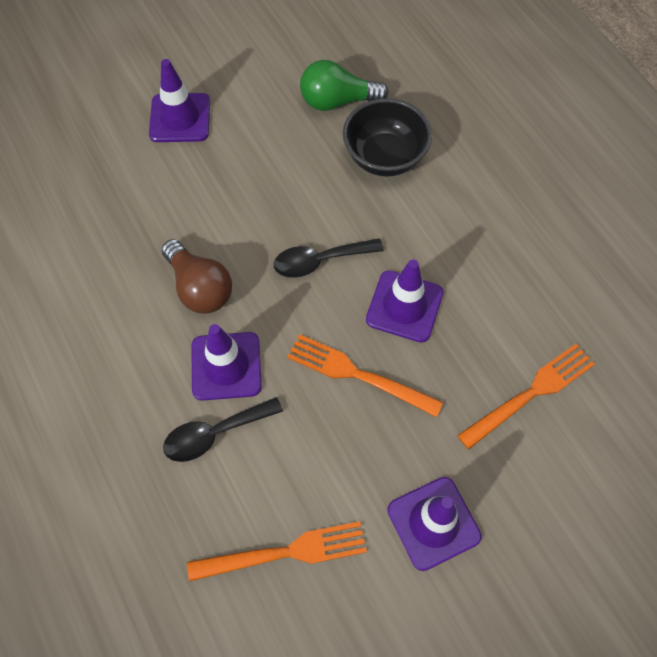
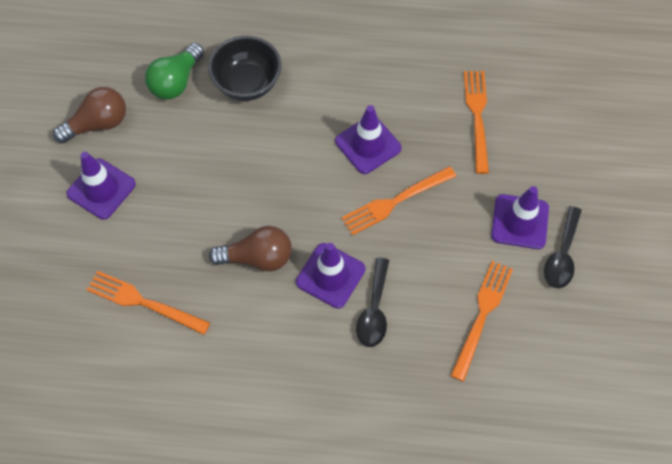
camera: 55 degrees left, 0 degrees up
(87, 223) = (143, 302): none -> orange fork
(244, 73) = (98, 124): none -> brown light bulb
(319, 261) = (296, 172): black spoon -> black spoon (562, 255)

